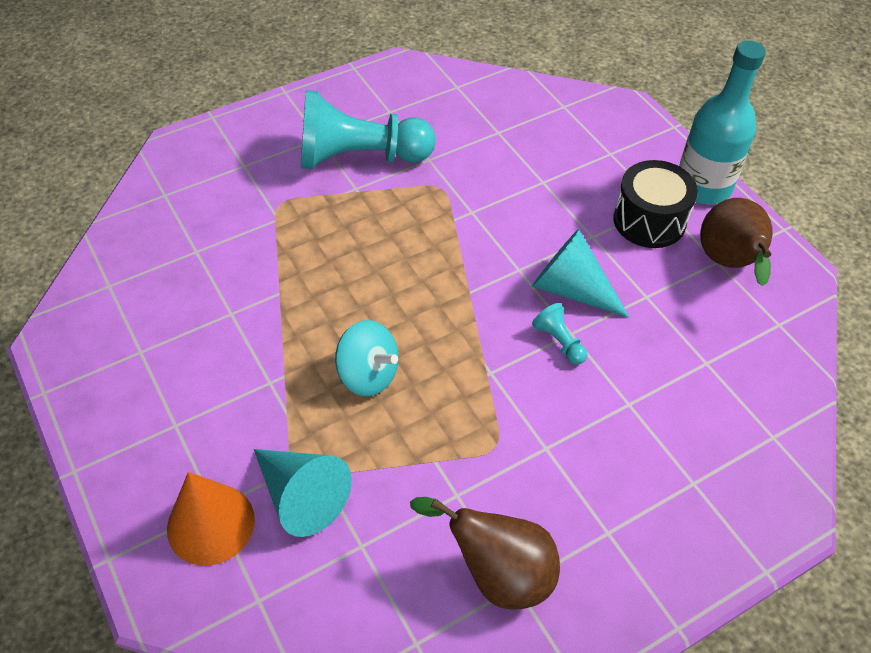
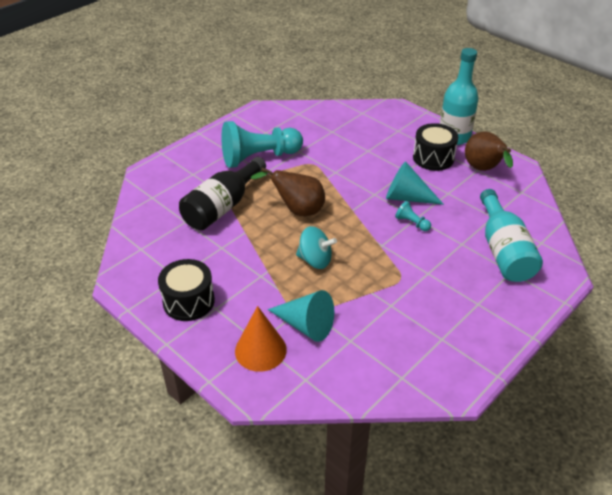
camera: 15 degrees left, 10 degrees down
(139, 401) = (188, 301): none -> black drum
(263, 237) = (222, 207): none -> black bottle
(498, 573) = (430, 335): brown pear -> brown pear (297, 210)
(697, 437) = (503, 251): none -> turquoise bottle

